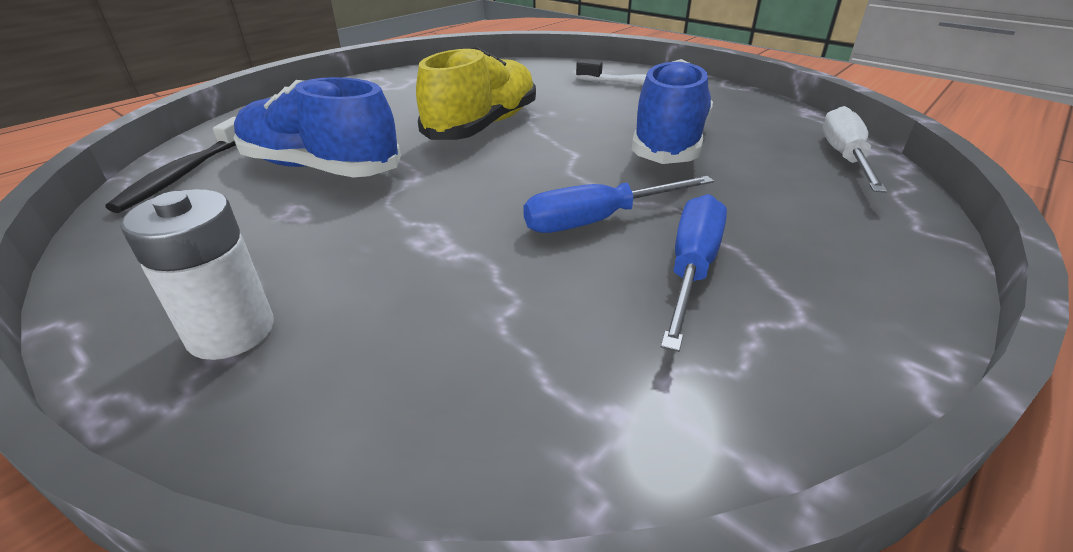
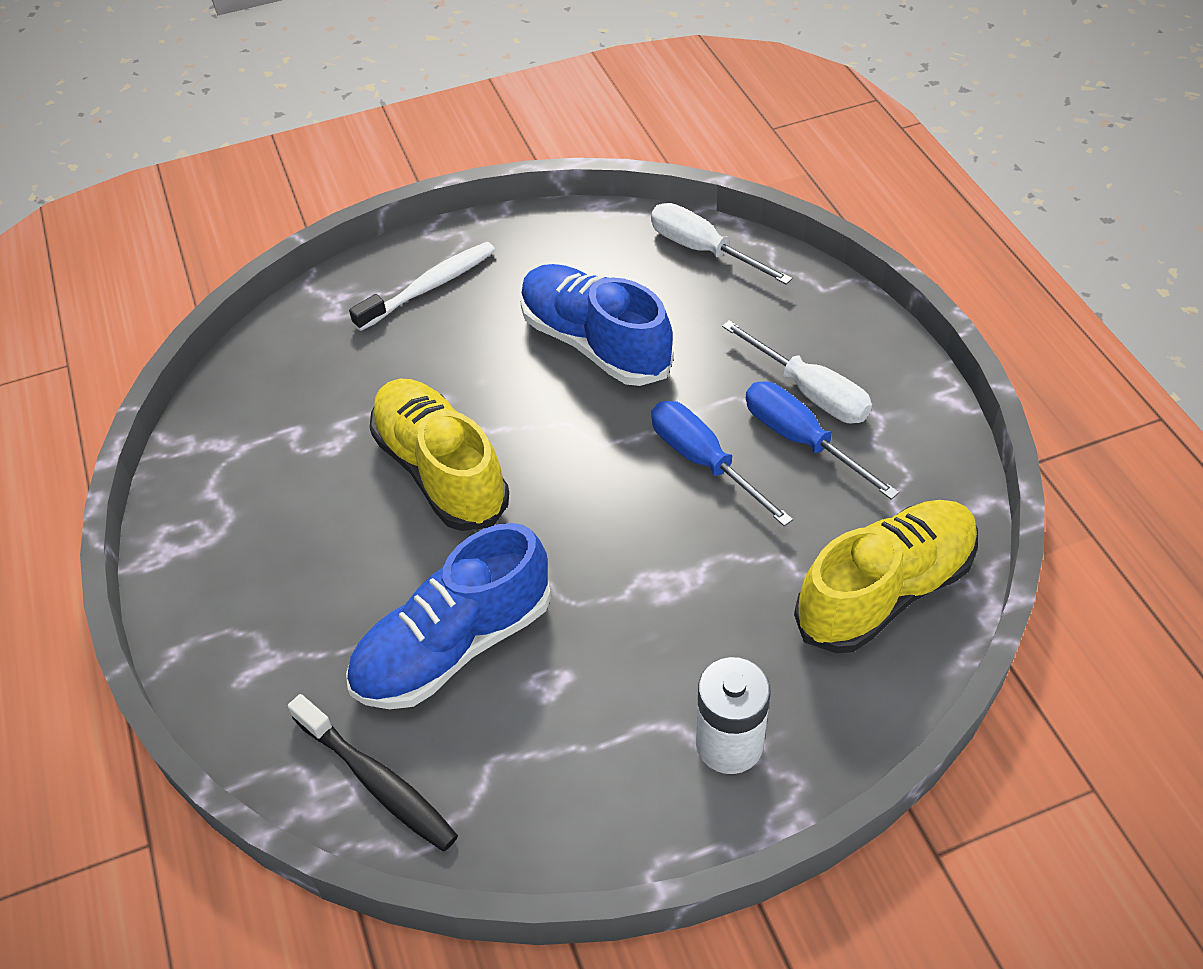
camera: 60 degrees left, 15 degrees up
(519, 404) = (885, 591): none -> yellow shoe
(598, 220) = (704, 462): blue screwdriver -> blue screwdriver turned 135 degrees clockwise
(765, 256) = (809, 391): none -> white screwdriver

